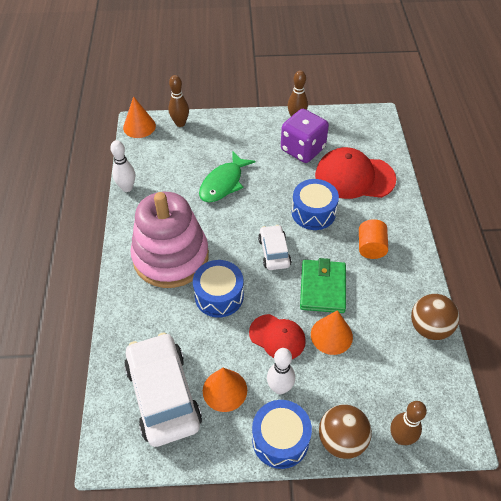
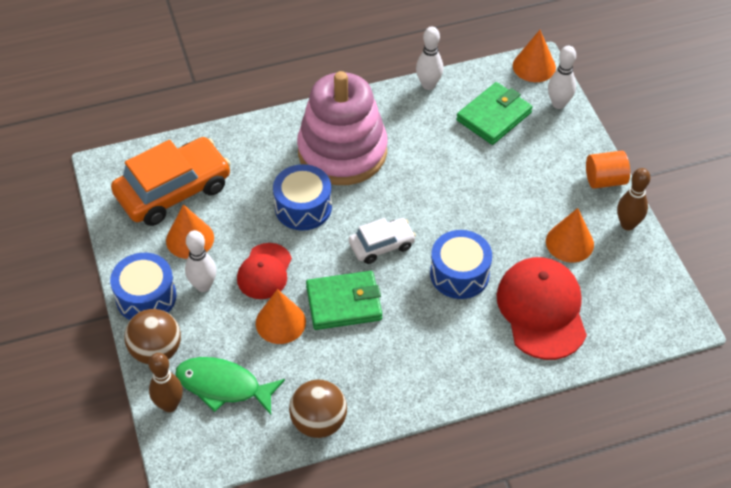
camera: 75 degrees right, 0 degrees up
(163, 395) = (173, 191): white car -> orange car
(176, 159) = (494, 116): none -> green wallet
(180, 123) = (558, 104): brown bowling pin -> white bowling pin
(223, 183) = (472, 172): green fish -> green fish (223, 386)
(302, 149) = (569, 242): purple dice -> orange cone
(371, 247) = (424, 345): orange cylinder -> orange cylinder (605, 180)

